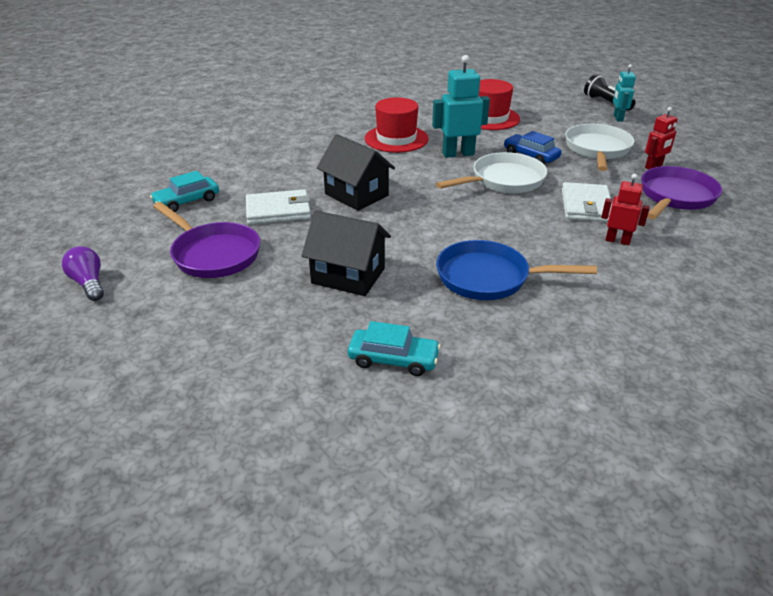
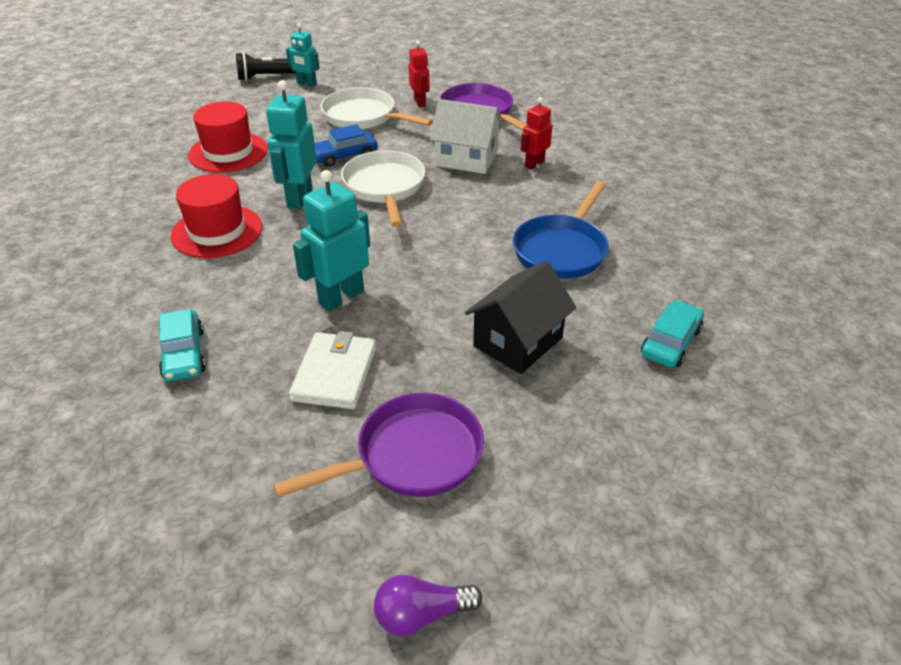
camera: 70 degrees left, 5 degrees up
(187, 201) = (238, 470): turquoise car -> turquoise car (184, 354)
(356, 195) = (341, 297): black house -> turquoise robot
(586, 206) = (466, 159): white wallet -> white house

